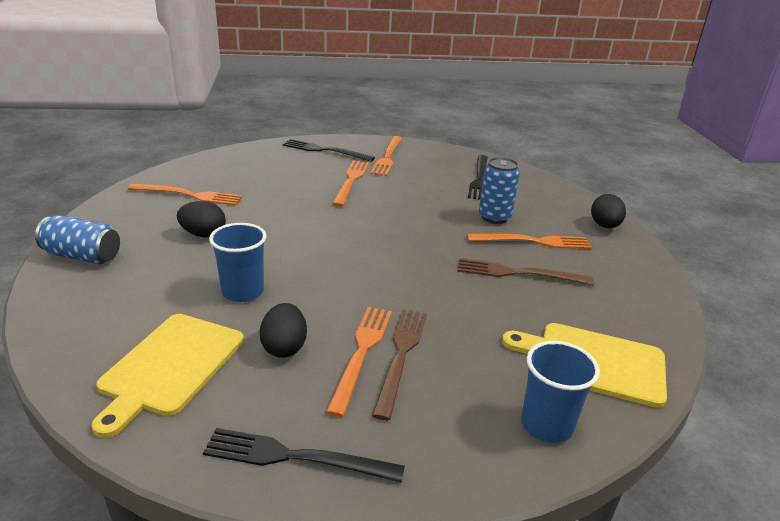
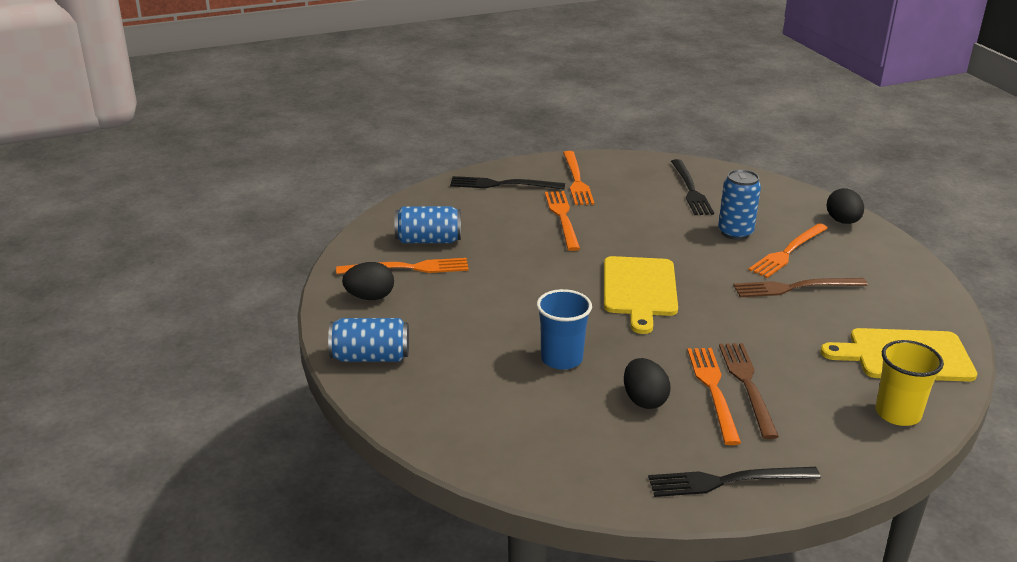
camera: 15 degrees left, 0 degrees up
(170, 366) = (561, 438): yellow cutting board -> yellow cutting board (639, 290)
(203, 234) = (468, 309): black egg -> black egg (370, 297)
(226, 178) = (428, 240): none -> blue can
(533, 241) = (788, 252): orange fork -> orange fork turned 150 degrees clockwise
(546, 425) = (898, 413): blue cup -> yellow cup

